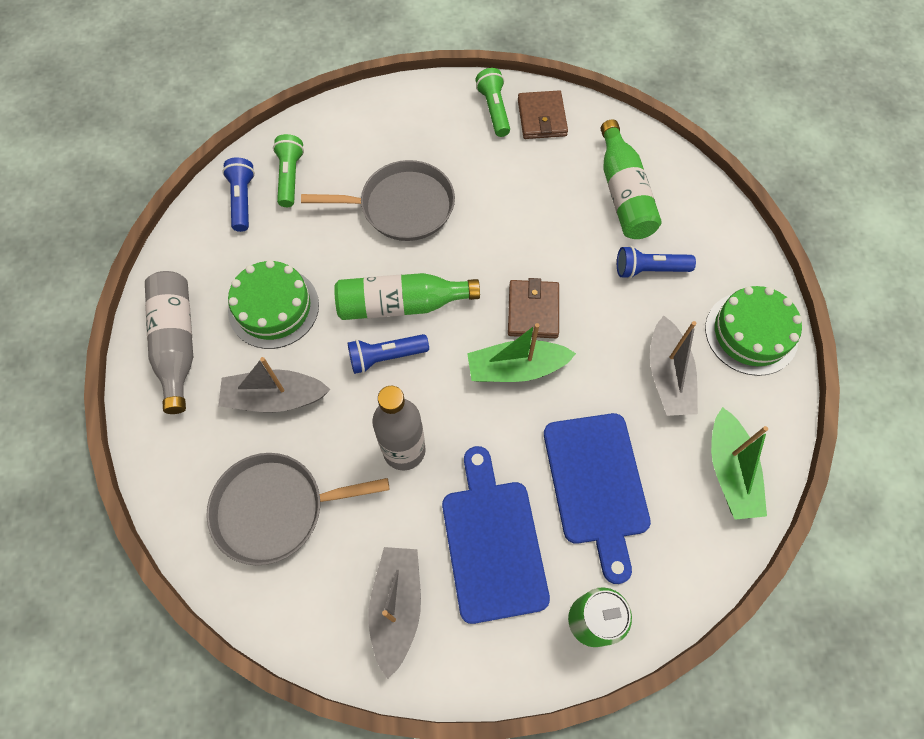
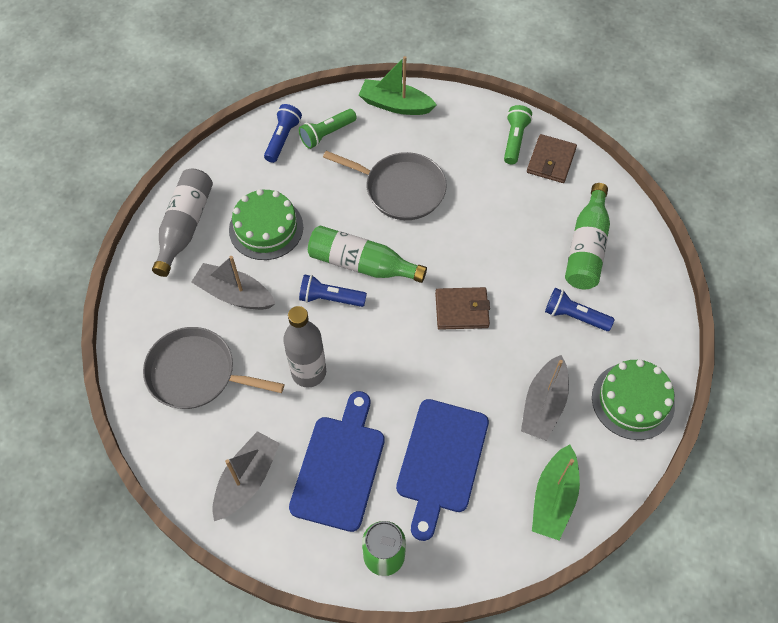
camera: 25 degrees right, 5 degrees down
(290, 177) = (327, 134): green flashlight -> green flashlight turned 150 degrees counterclockwise
(516, 368) = (425, 348): green boat -> green boat (395, 105)
(533, 311) = (462, 310): brown wallet -> brown wallet turned 60 degrees clockwise

